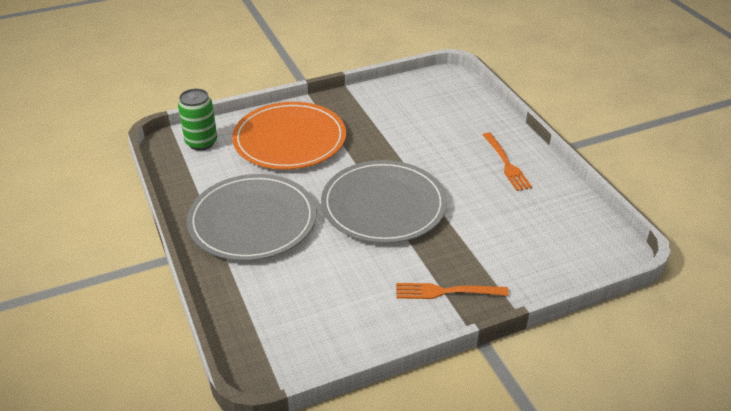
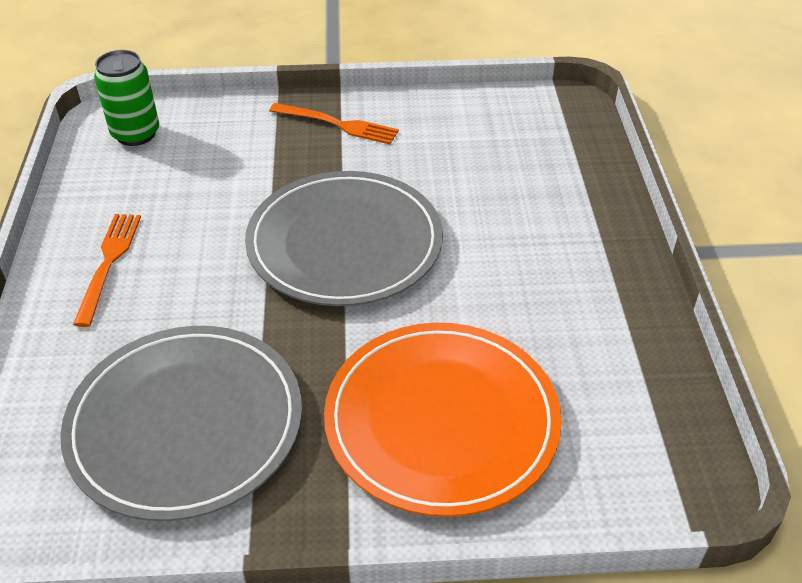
camera: 160 degrees left, 5 degrees up
(201, 142) = (624, 464): green can -> green can (136, 134)
(252, 221) = (549, 267): grey plate -> grey plate (185, 424)

